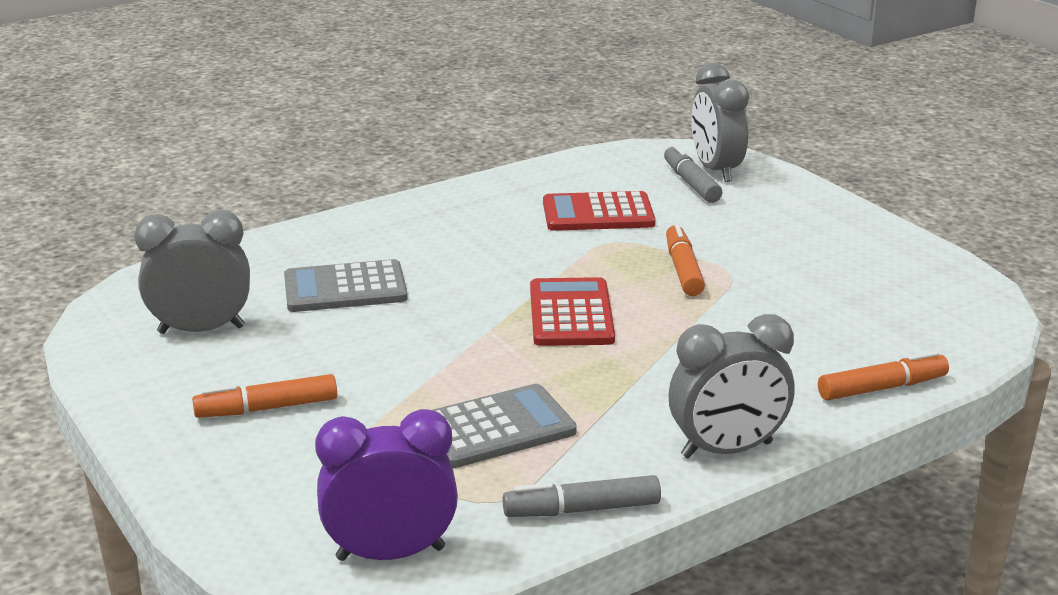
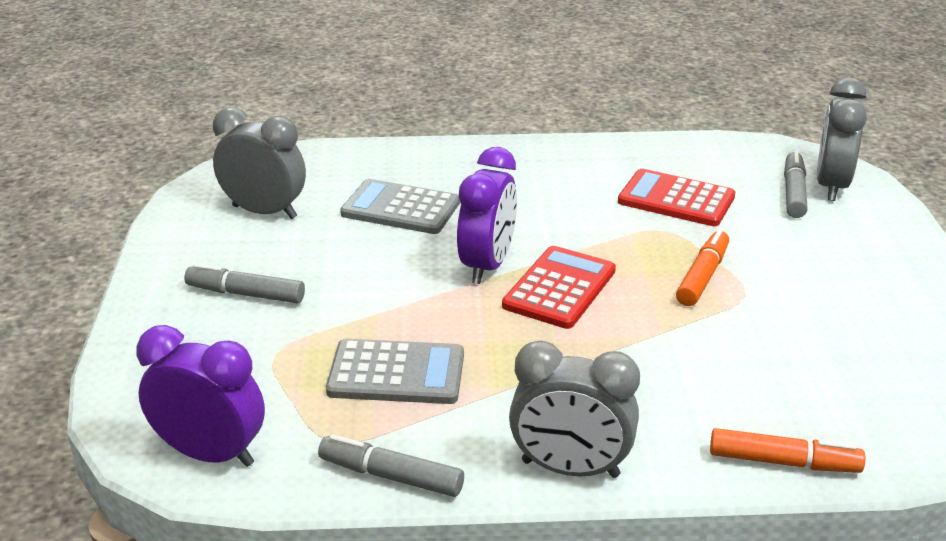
camera: 30 degrees right, 5 degrees up
(267, 408) = (246, 294): orange marker -> grey marker
(484, 314) = (487, 265): none -> purple clock

